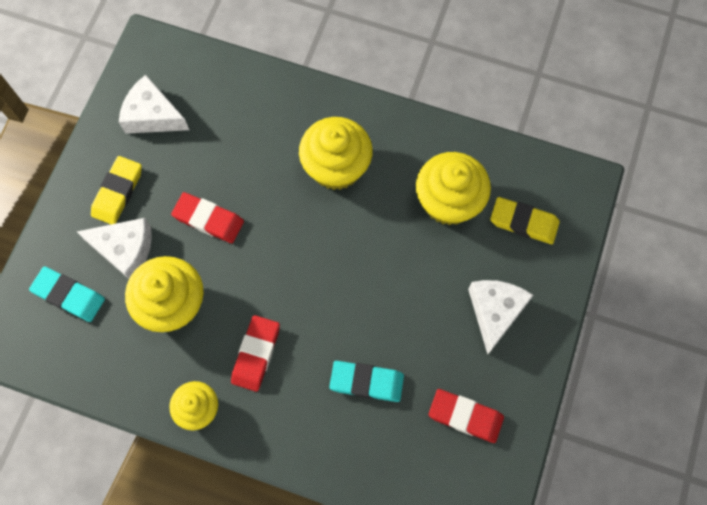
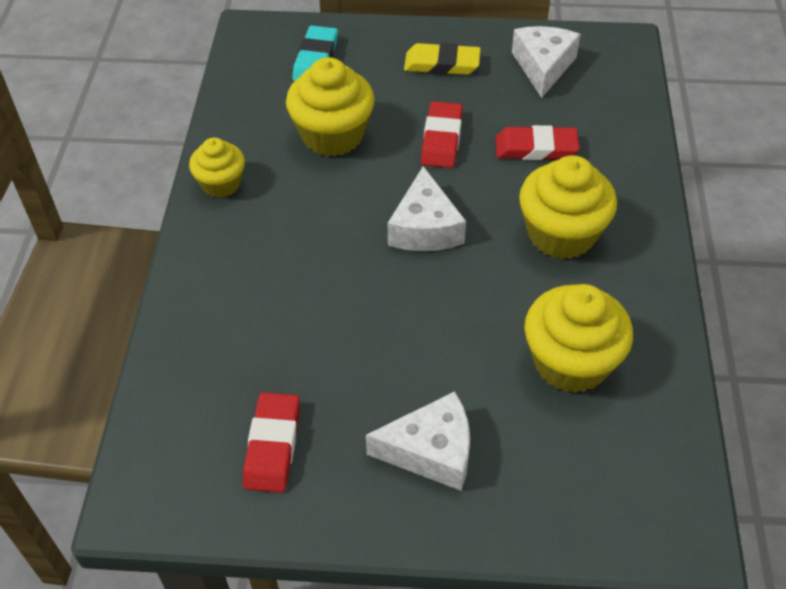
camera: 75 degrees right, 20 degrees down
(125, 250) = (380, 85): white cheese -> white cheese (425, 228)
(256, 354) = (296, 216): red eraser -> red eraser (536, 148)
(366, 382) = (291, 327): turquoise eraser -> none
(523, 222) = (581, 461): yellow eraser -> none

